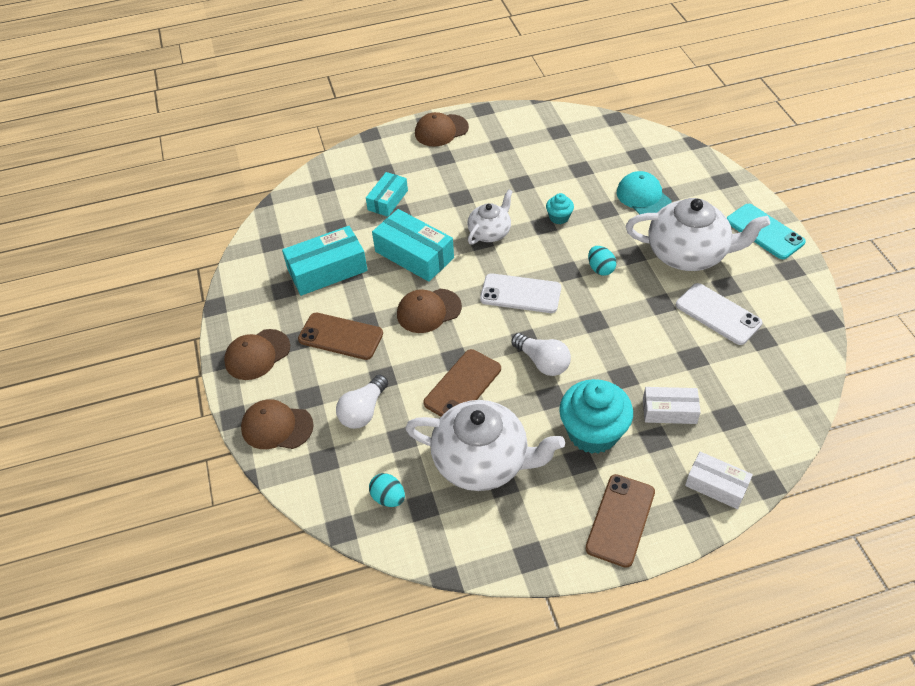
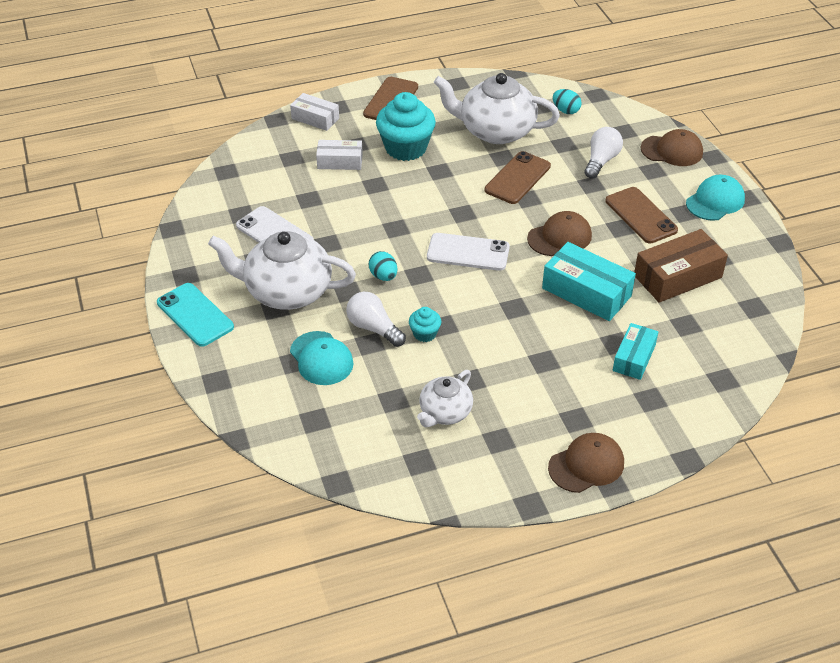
camera: 175 degrees right, 5 degrees down
(257, 355) = (715, 201): brown cap -> turquoise cap
(327, 270) = (677, 276): turquoise box -> brown box
(340, 336) = (641, 215): brown phone -> brown phone turned 45 degrees clockwise
(490, 232) = (504, 316): white teapot -> white teapot (444, 412)
(542, 362) = (446, 195): white light bulb -> white light bulb (373, 328)

